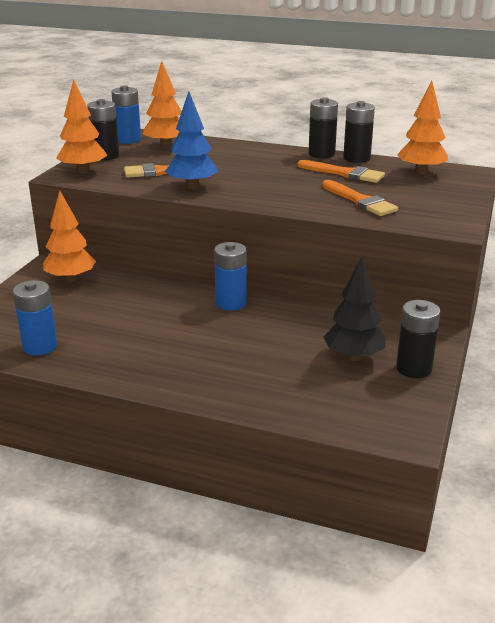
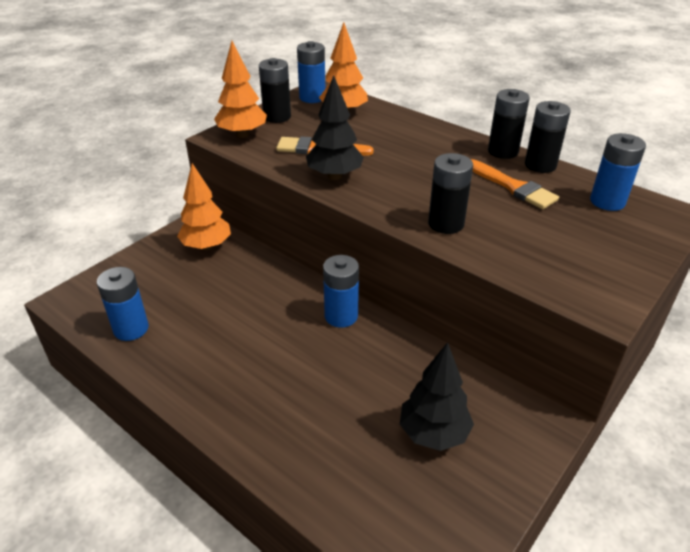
camera: 20 degrees right, 10 degrees up
(192, 186) = (334, 176): blue tree -> black tree
(360, 201) = (508, 235): orange brush -> none
(414, 368) = (495, 473): black battery -> black battery (446, 224)
(421, 172) = (607, 201): orange tree -> blue battery

